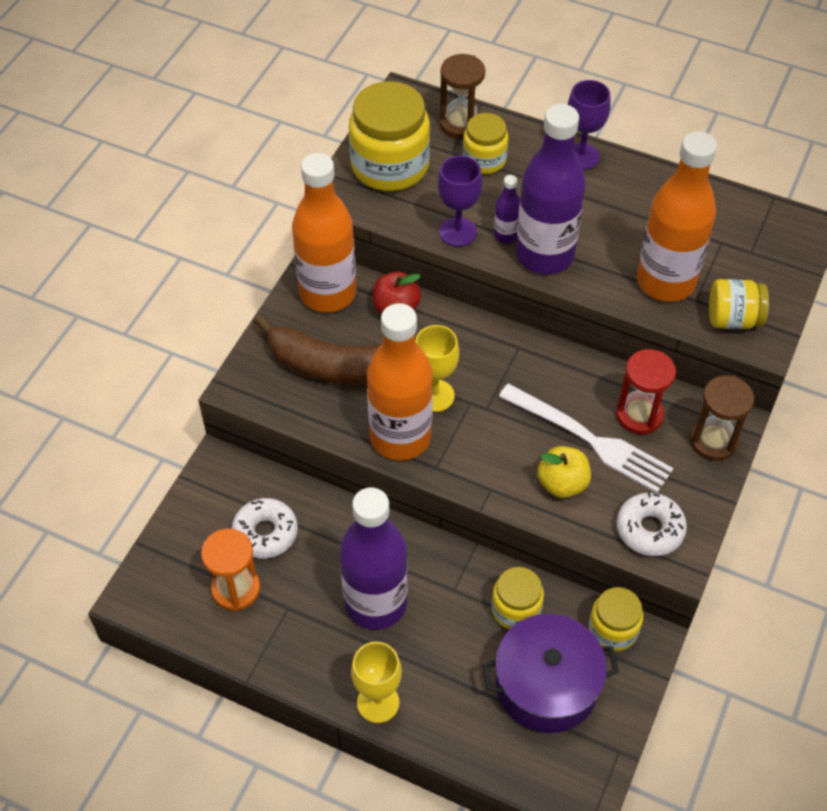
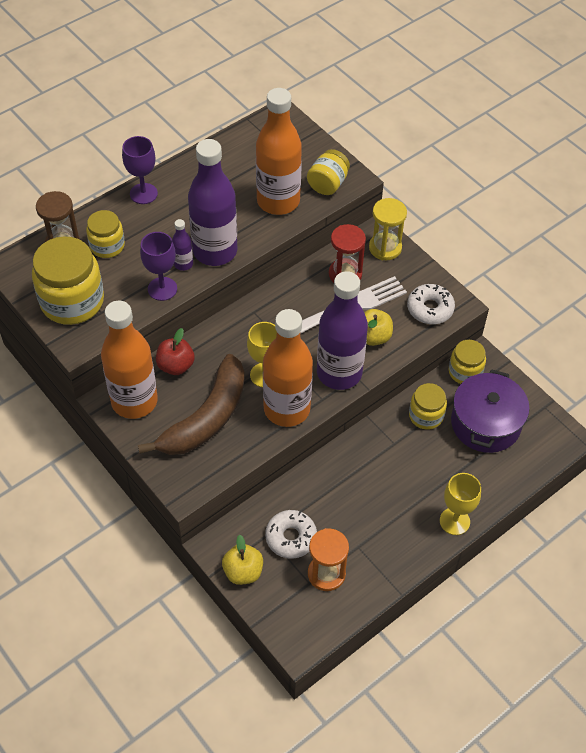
camera: 65 degrees left, 0 degrees up
(199, 505) = (243, 572): none -> yellow apple
(376, 603) = (381, 492): purple bottle -> purple bottle (339, 373)
(713, 441) = (385, 248): brown hourglass -> yellow hourglass

